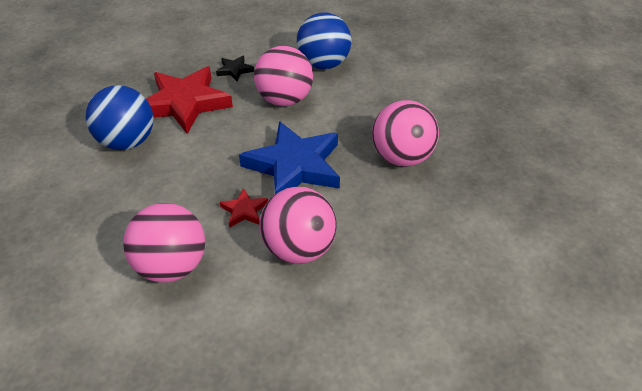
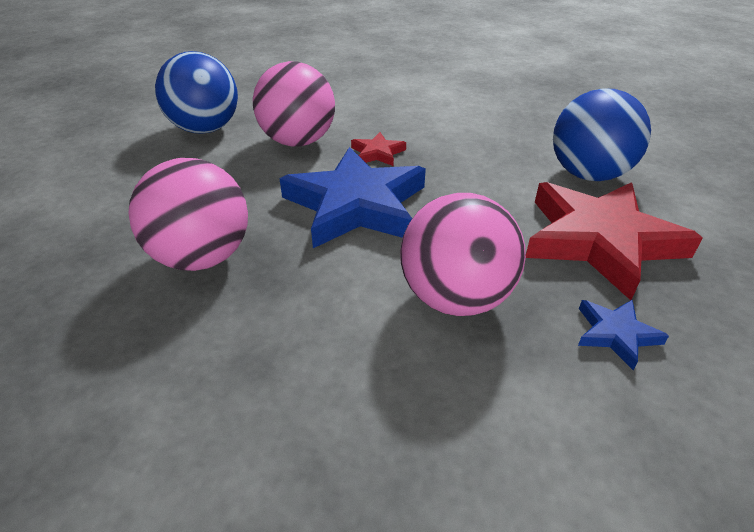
camera: 155 degrees right, 5 degrees down
(172, 266) = (403, 109): pink ball -> none
(234, 70) = (615, 334): black star -> blue star
(323, 64) = (453, 429): blue ball -> blue ball (205, 129)

